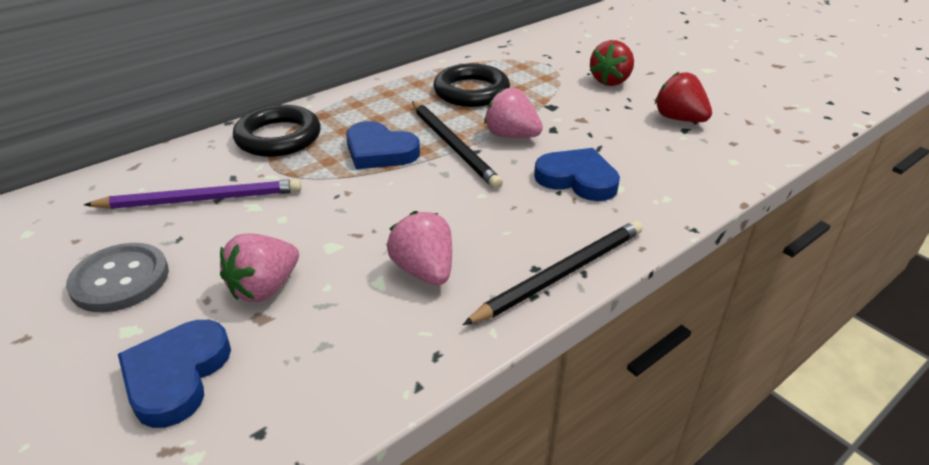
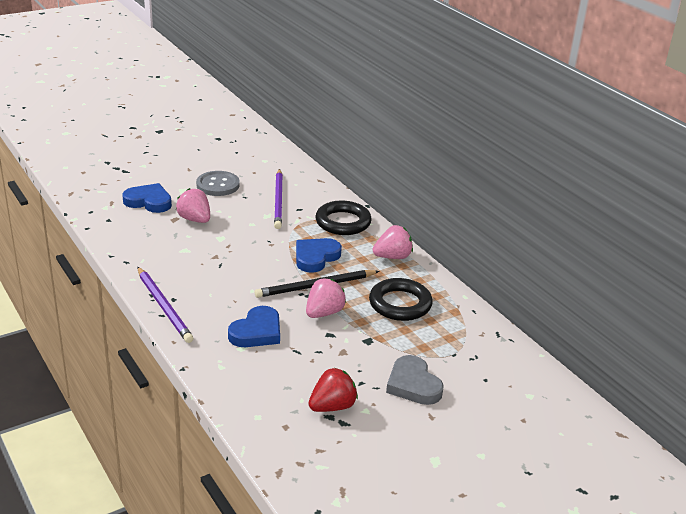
camera: 95 degrees right, 5 degrees down
(424, 271) = (187, 263): pink strawberry -> pink strawberry (392, 257)
(561, 274) = (164, 307): black pencil -> purple pencil
(610, 81) = (413, 384): red strawberry -> grey heart

